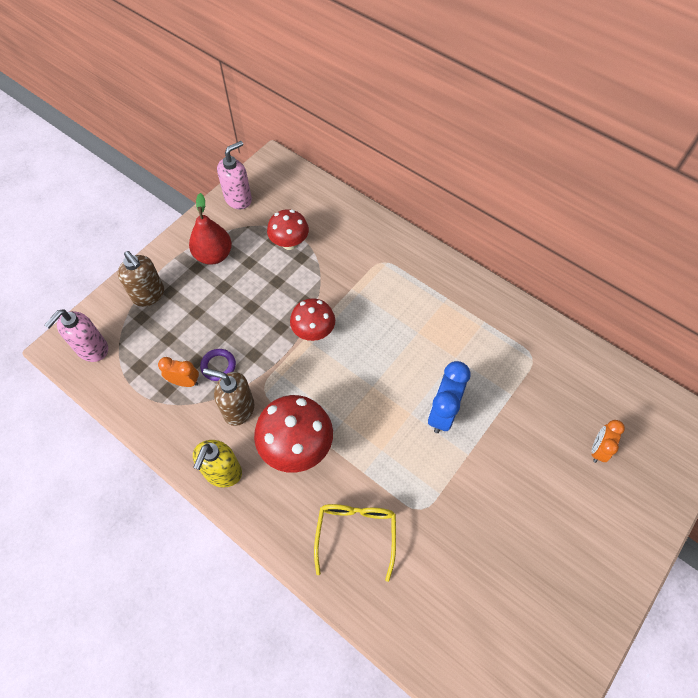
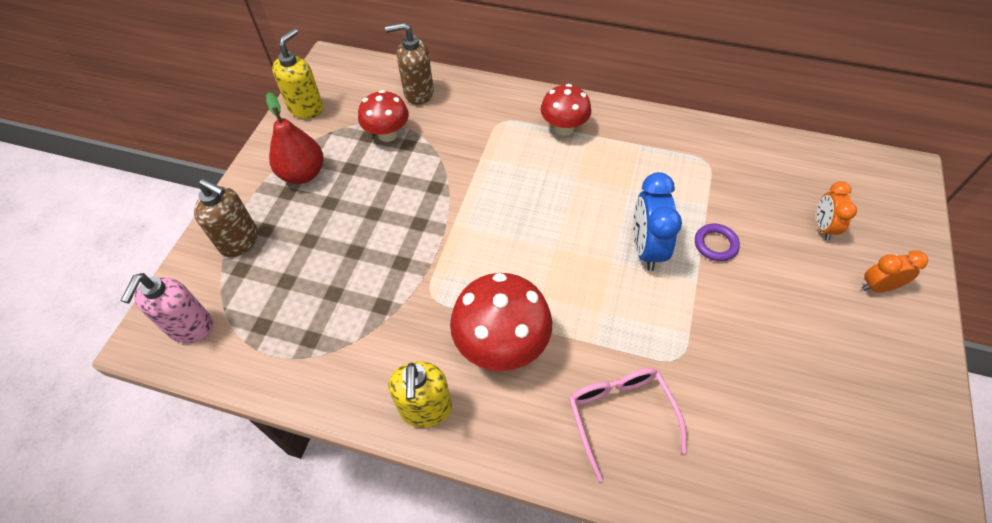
camera: 20 degrees left, 5 degrees down
(185, 382) = (329, 322): orange clock -> orange clock (878, 287)
(218, 366) = (363, 290): purple ring -> purple ring (715, 244)
(238, 199) = (306, 108): pink soap dispenser -> yellow soap dispenser
(238, 409) = (411, 329): brown soap dispenser -> brown soap dispenser (418, 93)
(313, 332) = (460, 215): red mushroom -> red mushroom (564, 128)
(356, 533) = (620, 415): yellow glasses -> pink glasses

